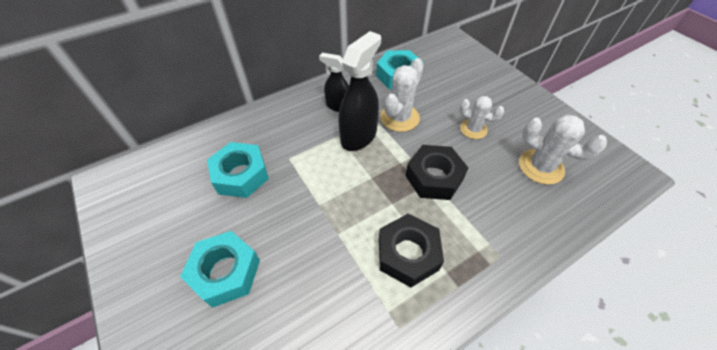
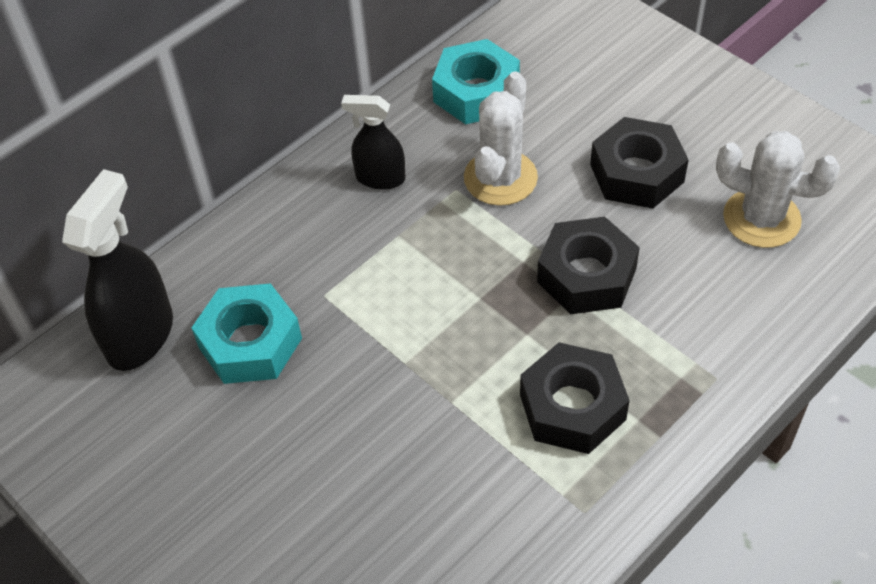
camera: 10 degrees left, 0 degrees up
(226, 272) = (291, 499): turquoise nut -> none
(359, 136) = (436, 228): black spray bottle -> black spray bottle (140, 335)
(473, 129) = (636, 173): white cactus -> black nut

